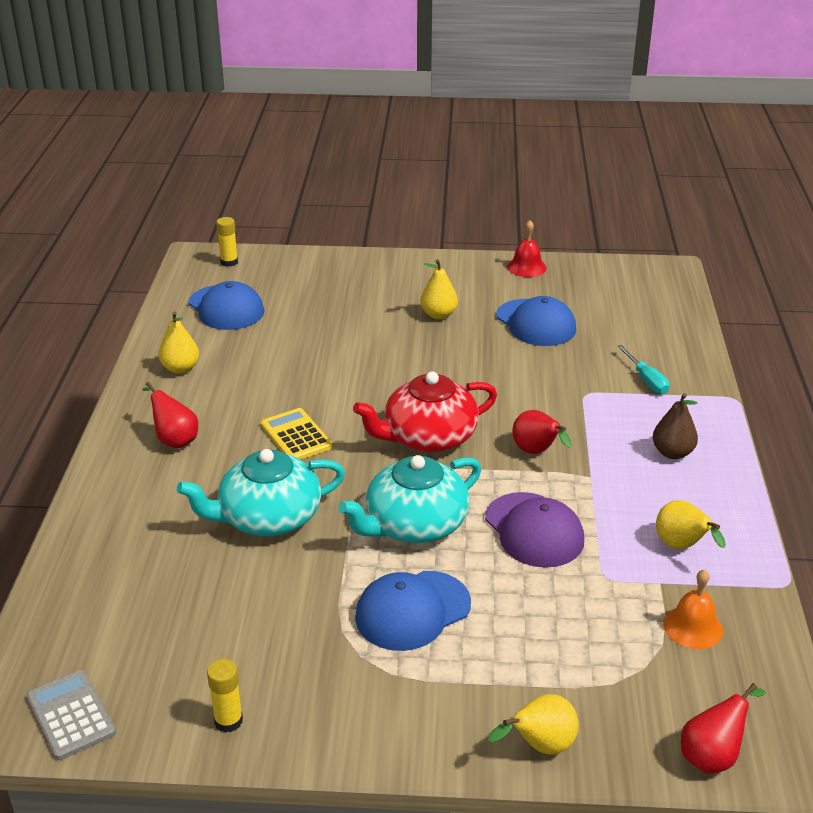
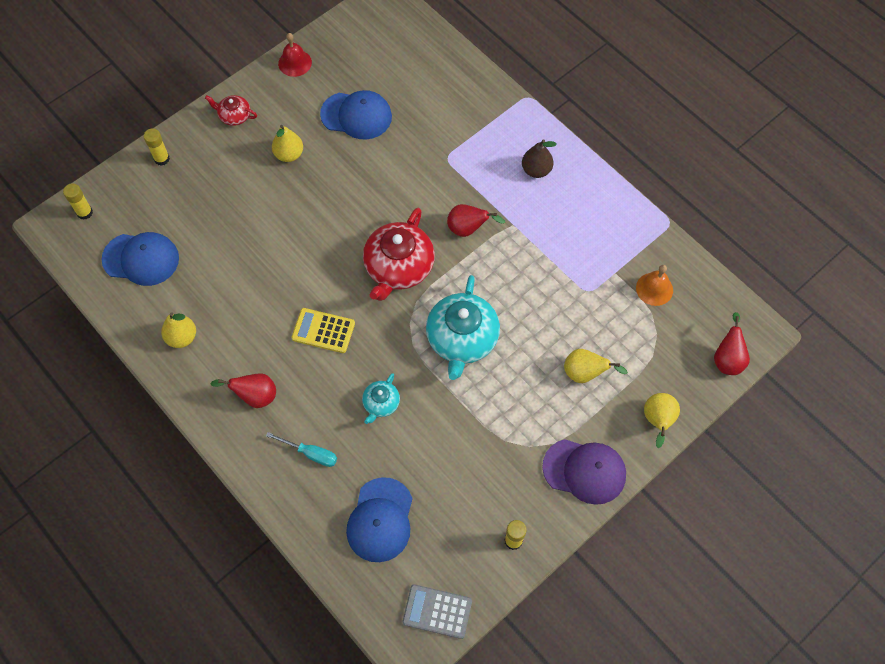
camera: 45 degrees left, 30 degrees up
(268, 517) = (381, 403): turquoise teapot -> turquoise teapot, size x0.50
(332, 264) = (162, 159): none -> yellow glue stick
(412, 611) = (523, 396): blue cap -> blue cap (380, 520)
(427, 271) = (234, 116): none -> red teapot
(534, 530) = (524, 289): purple cap -> purple cap (584, 471)
(646, 380) = (468, 119): turquoise screwdriver -> turquoise screwdriver (310, 453)
(682, 547) = (603, 238): yellow pear -> yellow pear (585, 373)

